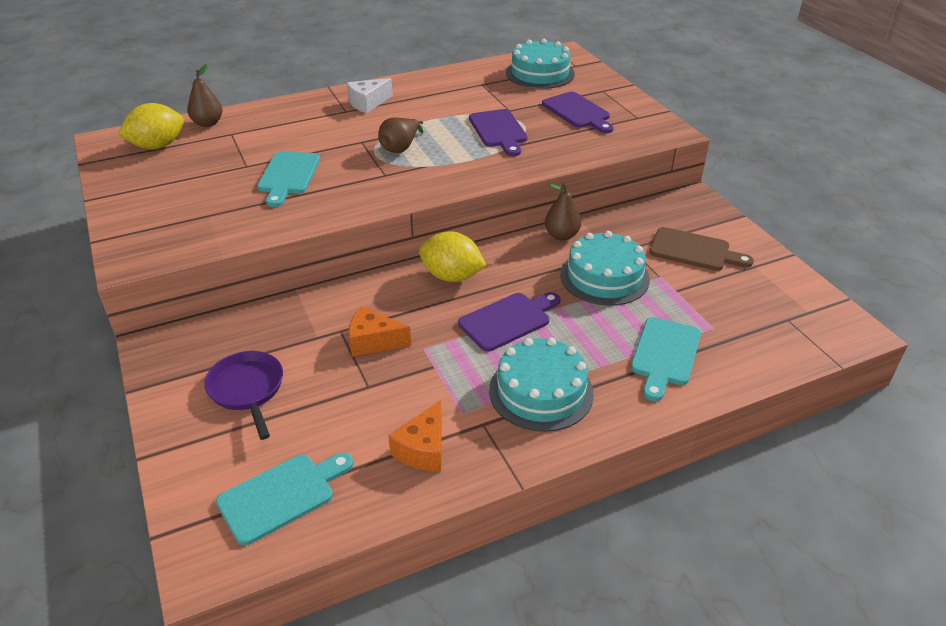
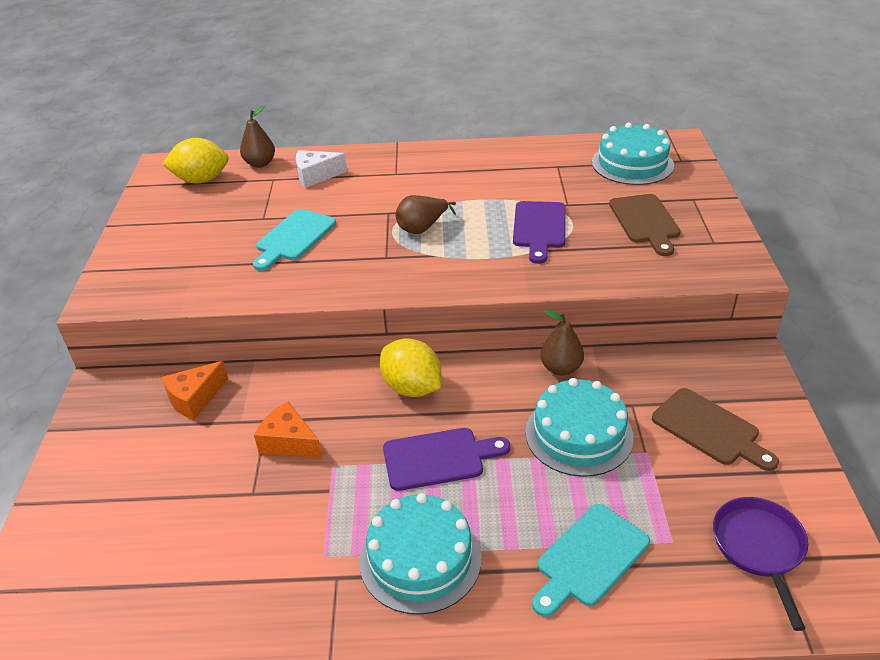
camera: 25 degrees right, 0 degrees up
(247, 390) = (145, 461): purple pan -> purple pan (759, 548)
(281, 495) = (103, 590): turquoise cutting board -> none
(368, 103) = (423, 168): white cheese -> white cheese (316, 176)
(423, 449) = (260, 586): orange cheese -> orange cheese (195, 398)
(578, 112) = (645, 222): purple cutting board -> brown cutting board

